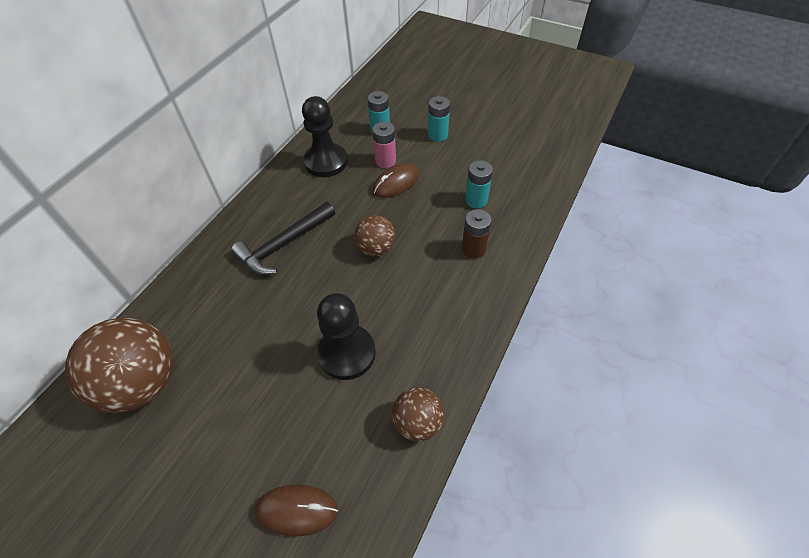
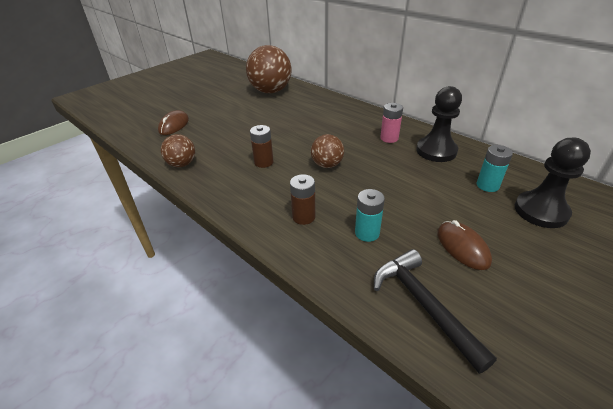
camera: 105 degrees right, 15 degrees down
(284, 244) = (346, 129): black hammer -> black hammer (423, 305)
(347, 353) = (246, 145): black pawn -> black pawn (541, 211)
(385, 161) = (436, 183): pink battery -> pink battery (389, 138)
(386, 315) = (263, 162): none -> brown battery
(396, 183) = (402, 185): brown mouse -> brown mouse (462, 247)
(437, 135) = (481, 225): turquoise battery -> none

